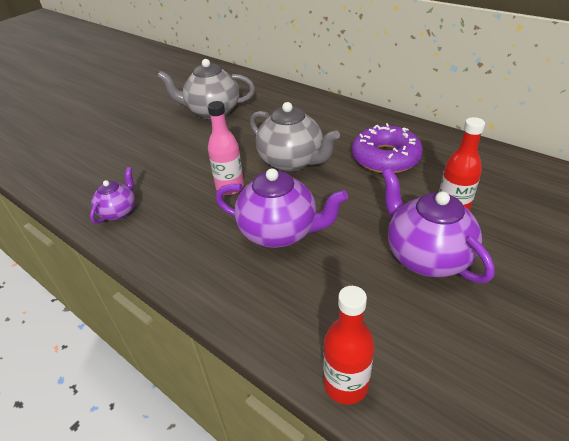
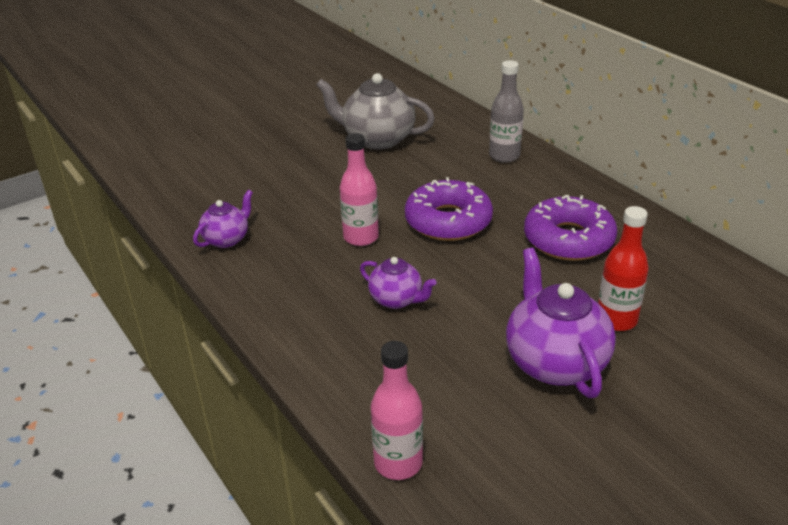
camera: 15 degrees right, 5 degrees down
(279, 232) = (396, 299): purple teapot -> purple teapot, size x0.56
(292, 161) = (448, 221): grey teapot -> purple donut
(310, 107) = (504, 156): none -> grey bottle
(345, 384) = (398, 463): red bottle -> pink bottle

